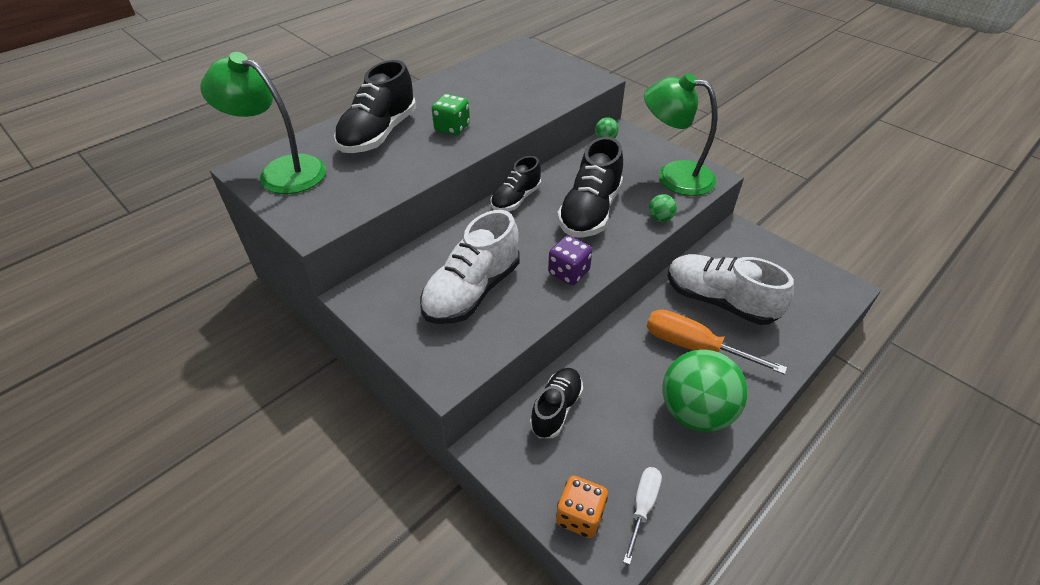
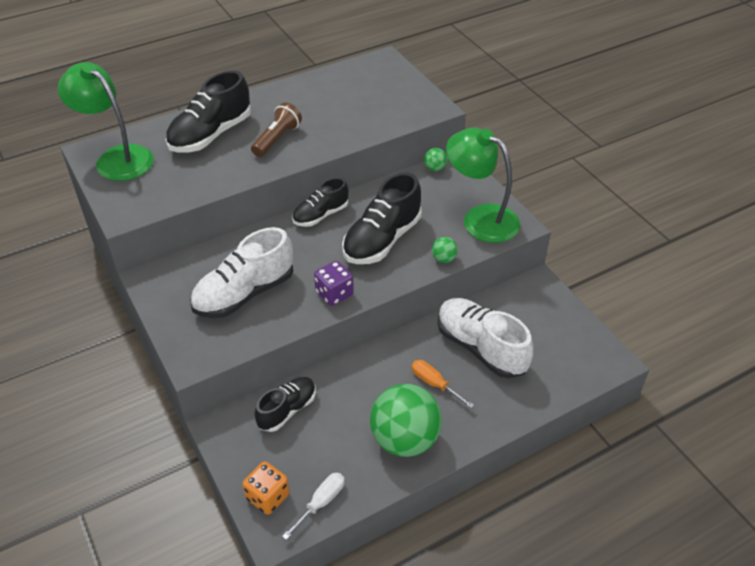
camera: 15 degrees right, 0 degrees up
(452, 128) = (277, 139): green dice -> brown flashlight
(694, 346) = (435, 384): orange screwdriver -> orange screwdriver, size x0.60

